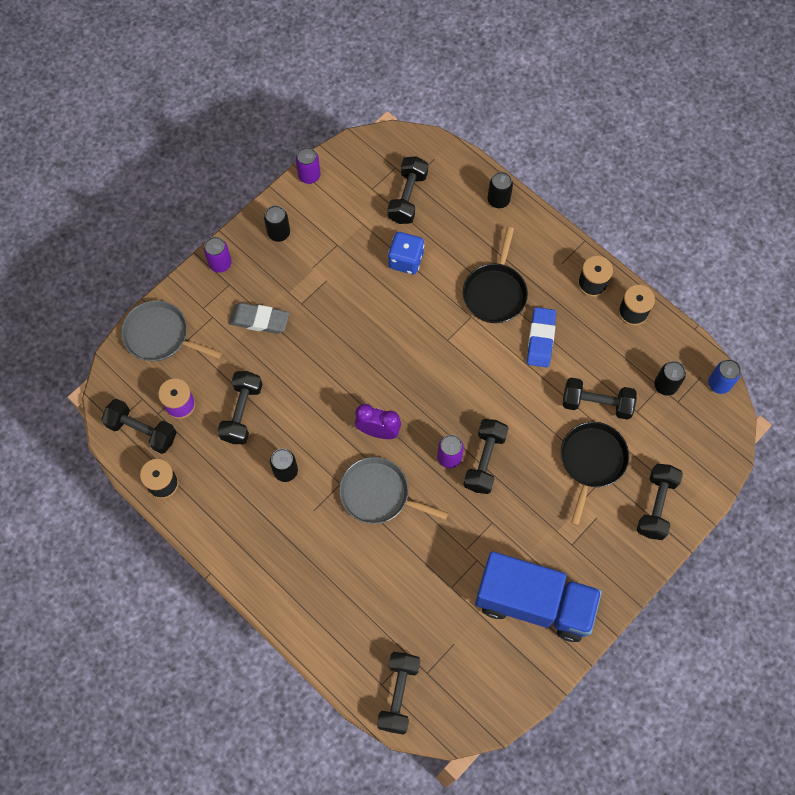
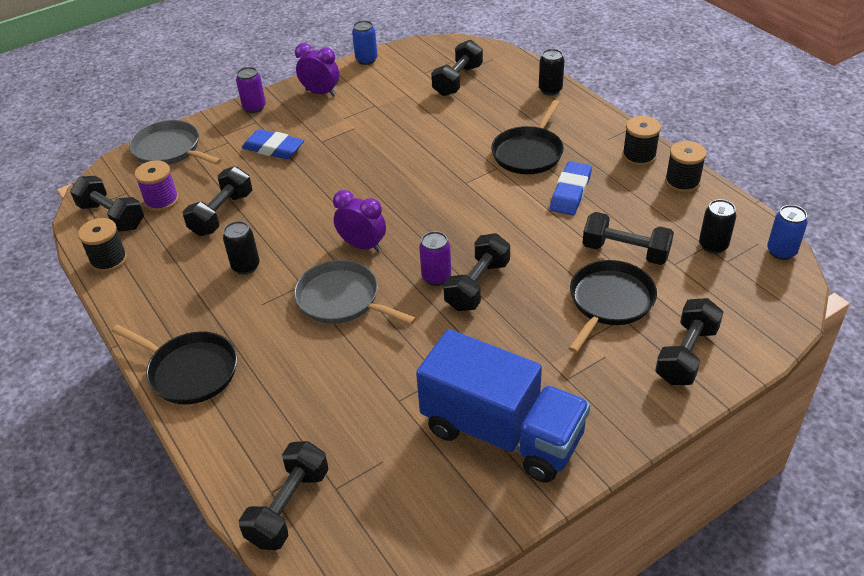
camera: 15 degrees right, 25 degrees down
(259, 320) = (273, 149): grey eraser -> blue eraser
(279, 233) = (321, 93): black can -> purple clock
(280, 589) = (189, 371): none -> black pan
(309, 176) = (366, 60): purple can -> blue can
(406, 260) = (441, 121): blue dice -> none

